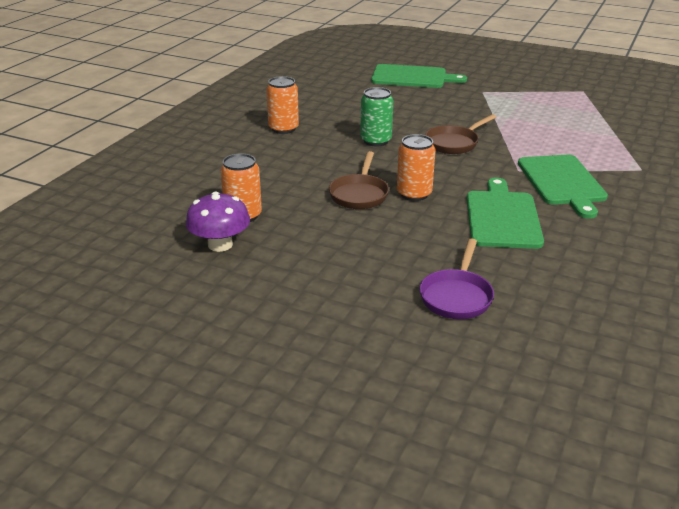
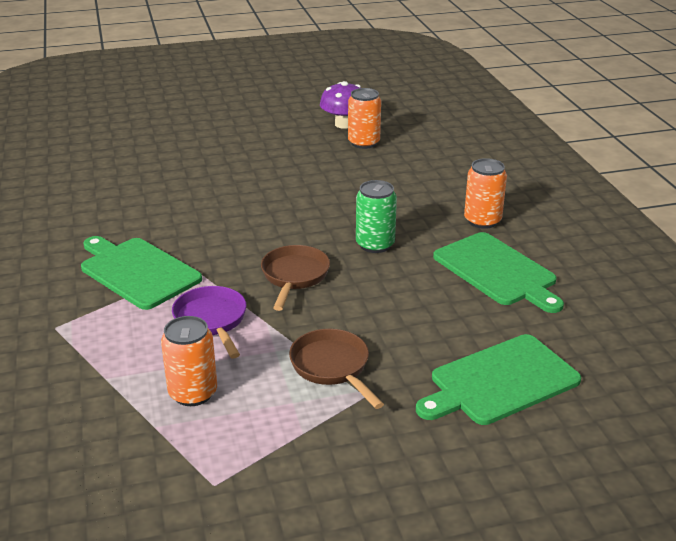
camera: 140 degrees right, 0 degrees up
(359, 194) = (308, 187): brown pan -> brown pan (332, 367)
(414, 194) = (264, 205): orange can -> orange can (193, 393)
(456, 296) = (155, 151): purple pan -> purple pan (212, 321)
(502, 217) = (169, 213): green cutting board -> green cutting board (497, 271)

